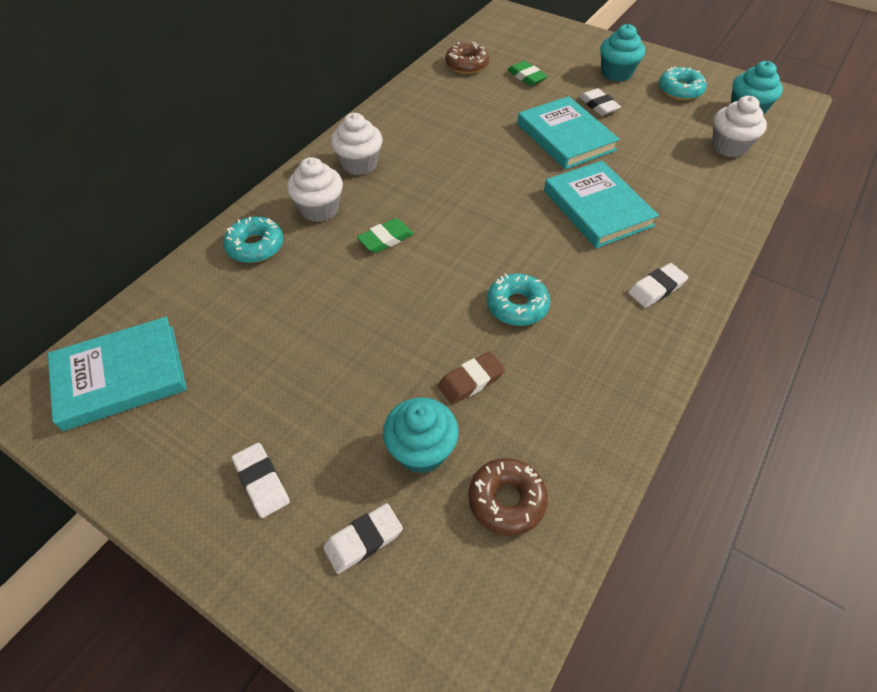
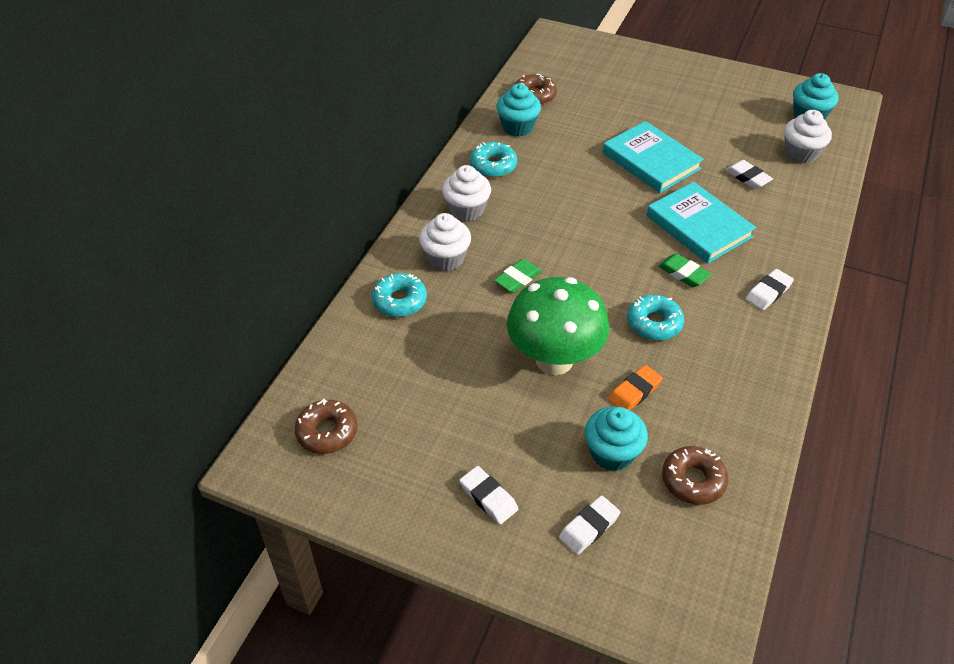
camera: 10 degrees left, 5 degrees down
(121, 376) = (327, 432): turquoise book -> brown donut
(393, 332) = (554, 360): none -> green mushroom
(471, 380) = (634, 392): brown eraser -> orange eraser
(526, 77) = (596, 103): green eraser -> green eraser (683, 273)
(598, 105) = (673, 125): white eraser -> white eraser (748, 177)
(616, 73) = (680, 90): turquoise cupcake -> turquoise cupcake (517, 127)
(680, 90) = (744, 102): turquoise donut -> turquoise donut (493, 166)

